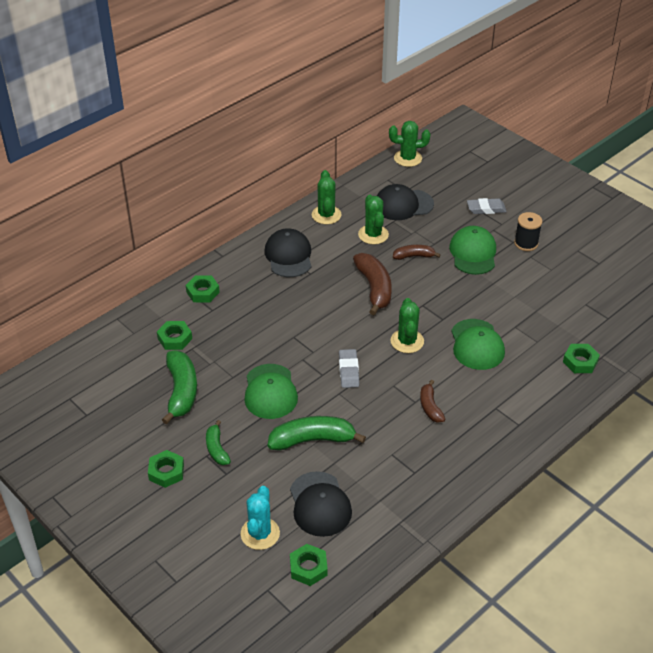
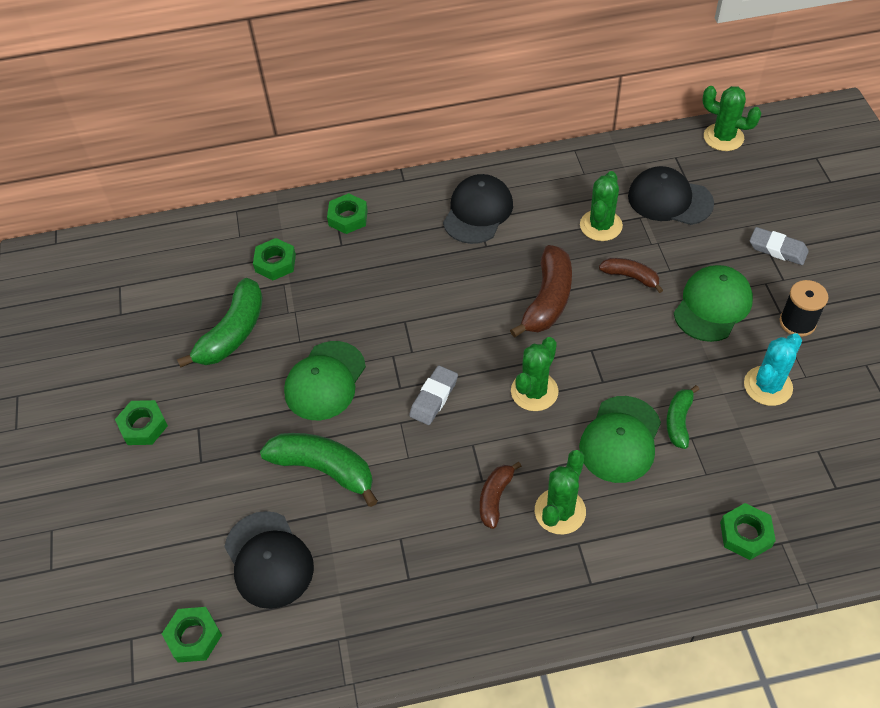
camera: 35 degrees right, 10 degrees up
(217, 449) = (214, 425): green banana -> green banana (679, 421)
(260, 533) = (177, 560): turquoise cactus -> turquoise cactus (768, 386)
(320, 504) = (268, 560): black cap -> black cap turned 45 degrees counterclockwise
(326, 215) = (562, 175): green cactus -> green cactus (560, 511)

